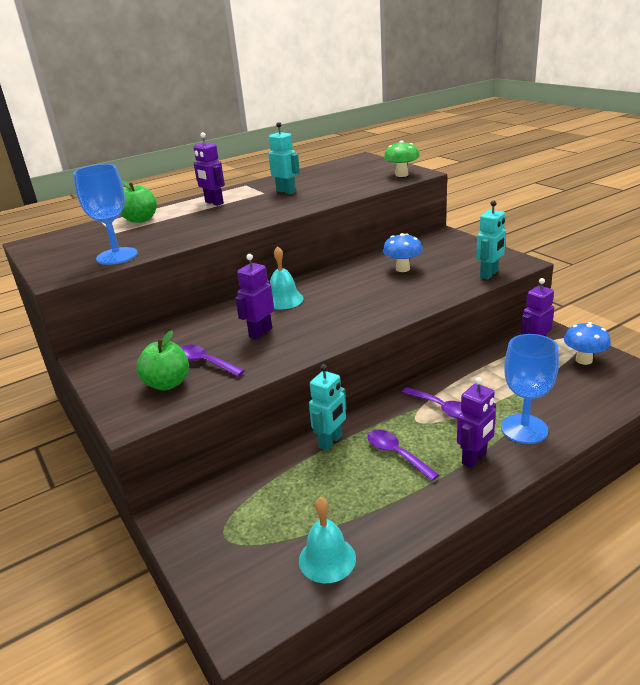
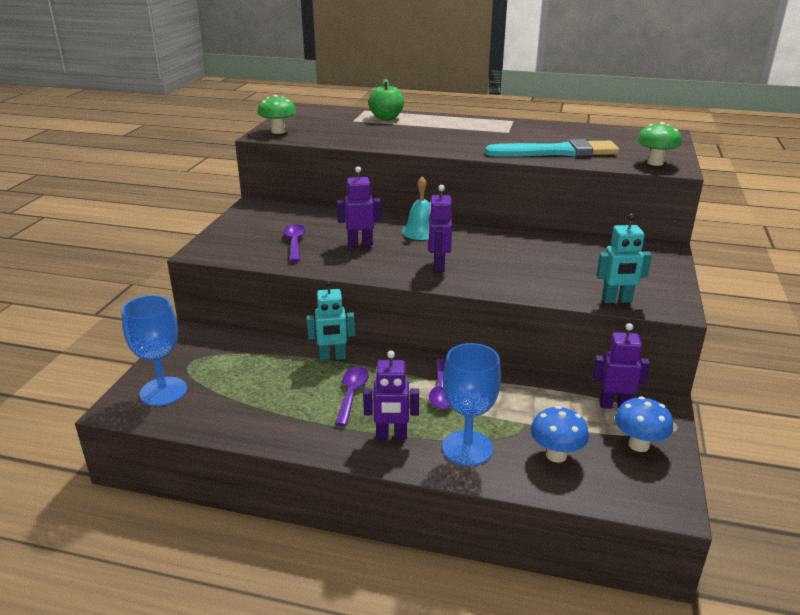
camera: 45 degrees right, 0 degrees up
(64, 268) = (278, 131): none -> green mushroom
(117, 256) = (317, 136): blue goblet -> blue goblet (163, 391)
(167, 384) = (254, 243): green apple -> none
(214, 203) = (456, 125): purple robot -> purple robot (438, 266)
(286, 191) = (525, 137): turquoise robot -> none
(327, 559) = (205, 414): turquoise bell -> none
(331, 192) = (556, 152): none -> turquoise brush
(402, 269) = (556, 256): blue mushroom -> blue mushroom (556, 455)

